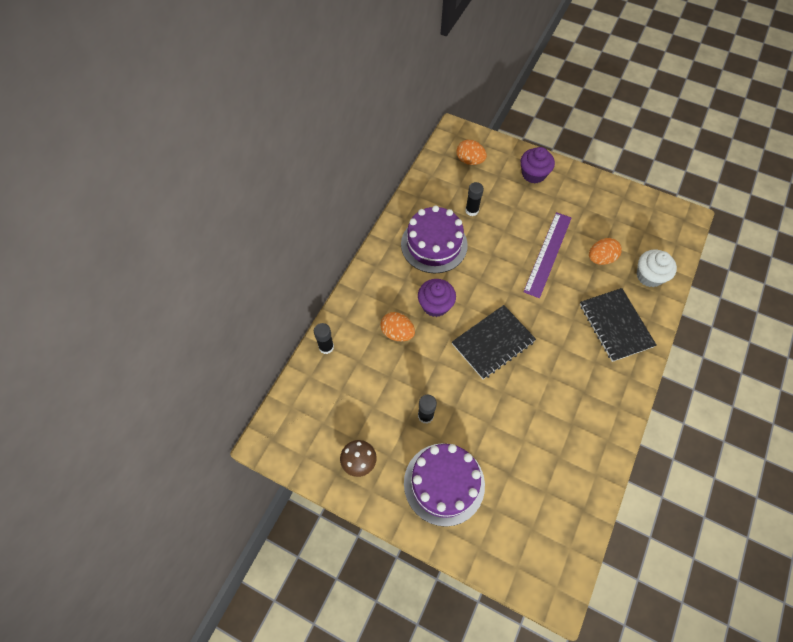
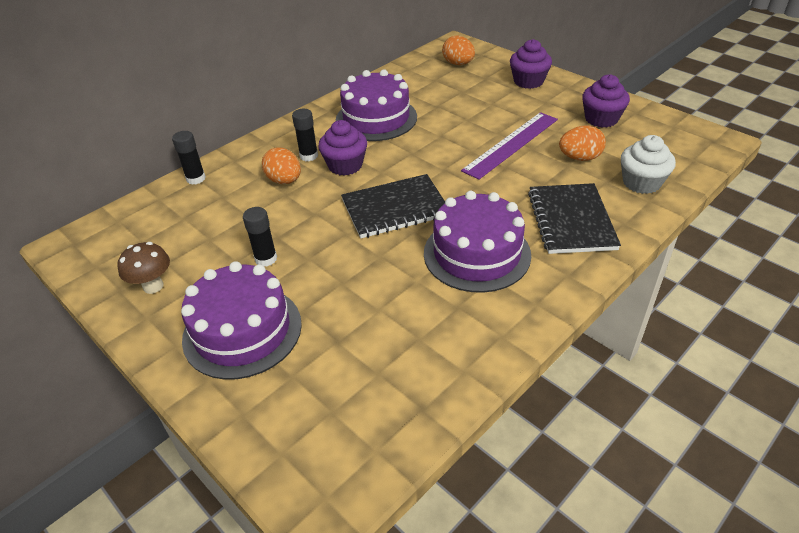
camera: 20 degrees right, 20 degrees down
(472, 210) = (437, 99): black glue stick -> black glue stick (309, 156)
(566, 373) = (477, 254): none -> purple cake
(602, 210) = (601, 119): none -> purple cupcake

